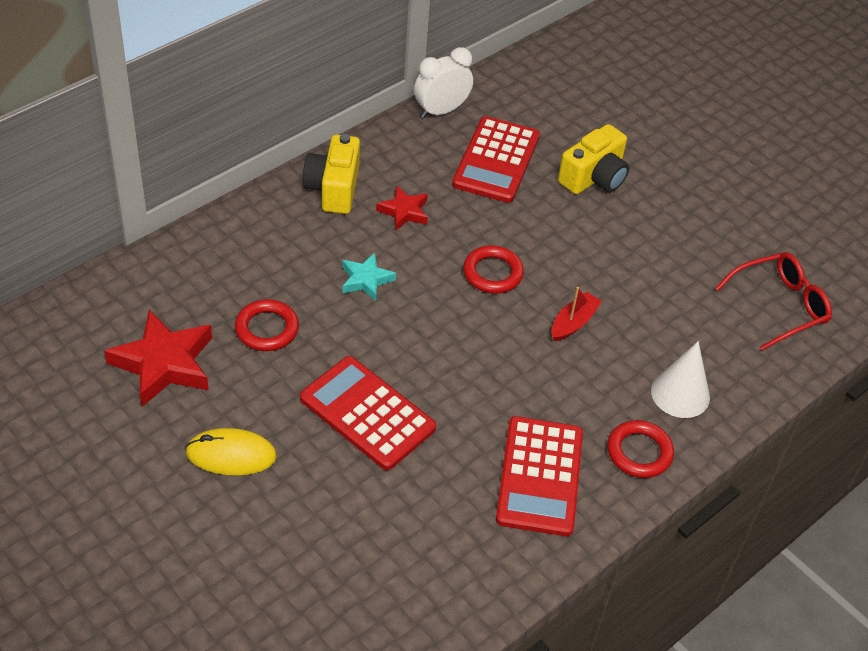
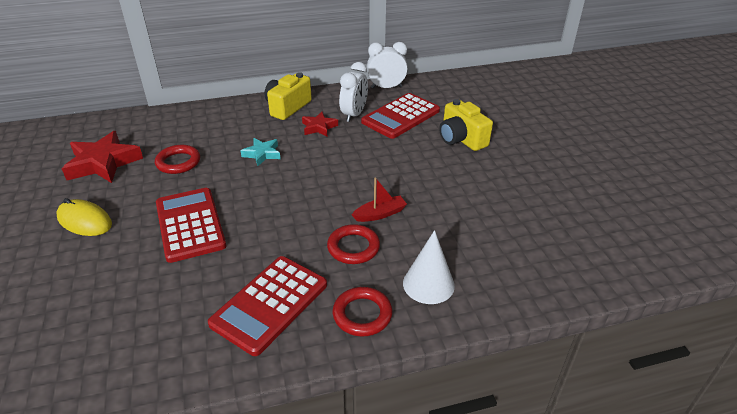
camera: 30 degrees right, 10 degrees down
(433, 175) = (354, 114): none -> white clock
(492, 273) = (347, 171): red ring -> red ring (353, 247)
(594, 177) = (461, 139): yellow camera -> yellow camera turned 75 degrees clockwise
(780, 306) = (557, 249): red glasses -> none

